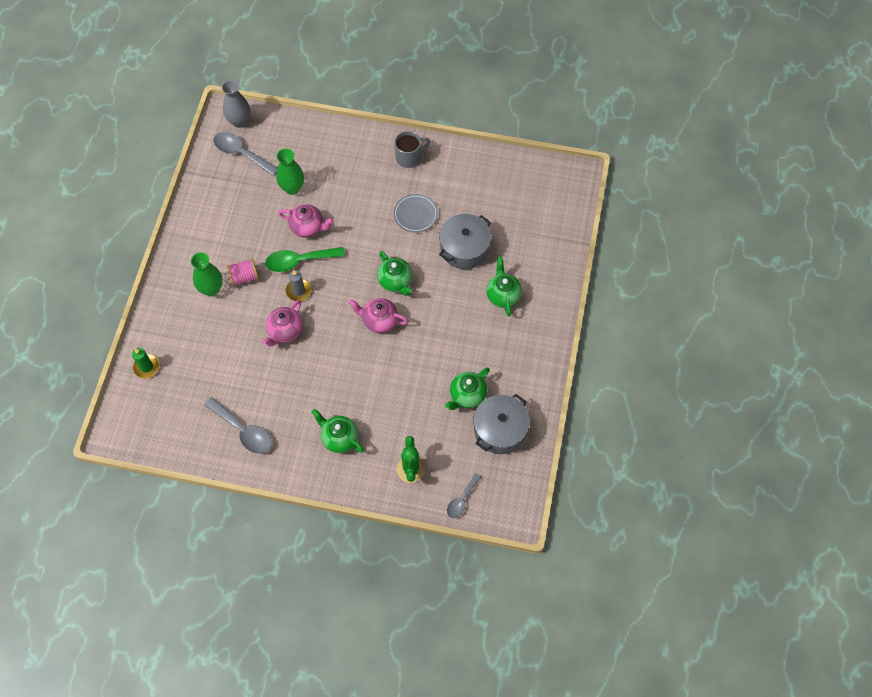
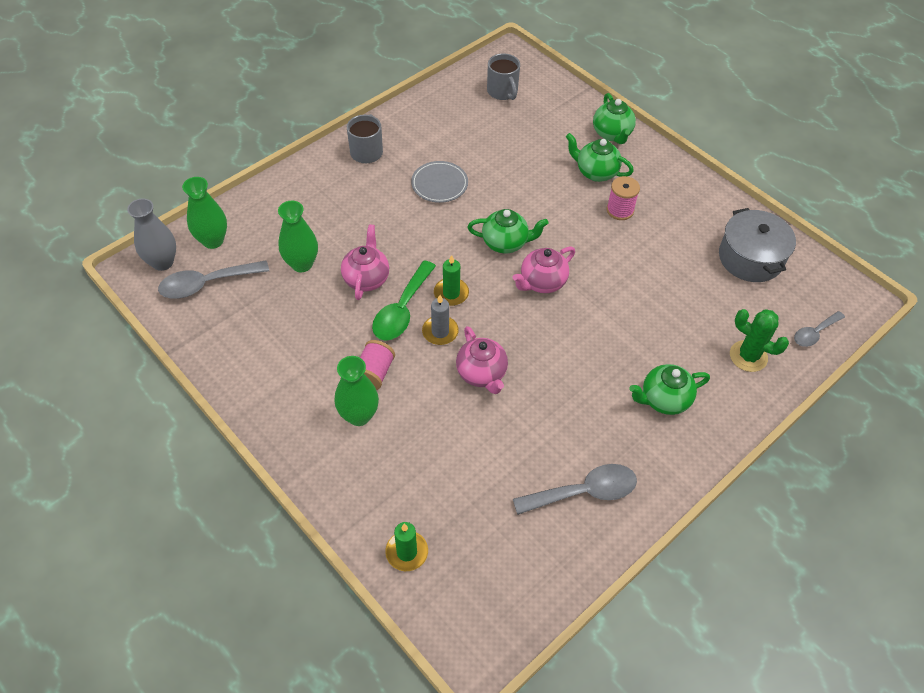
camera: 55 degrees left, 10 degrees down
(274, 132) = (213, 240): none -> green vase
(308, 227) = (366, 278): pink teapot -> pink teapot turned 45 degrees counterclockwise
(331, 278) = (451, 293): none -> green candle
(462, 500) = (814, 333): grey spoon -> grey spoon turned 75 degrees clockwise
(464, 248) = (515, 170): grey pot -> none
(467, 395) = (691, 261): green teapot -> green teapot (612, 134)
(479, 329) = (620, 210): none -> pink spool
(534, 195) = (502, 92): none -> grey mug

